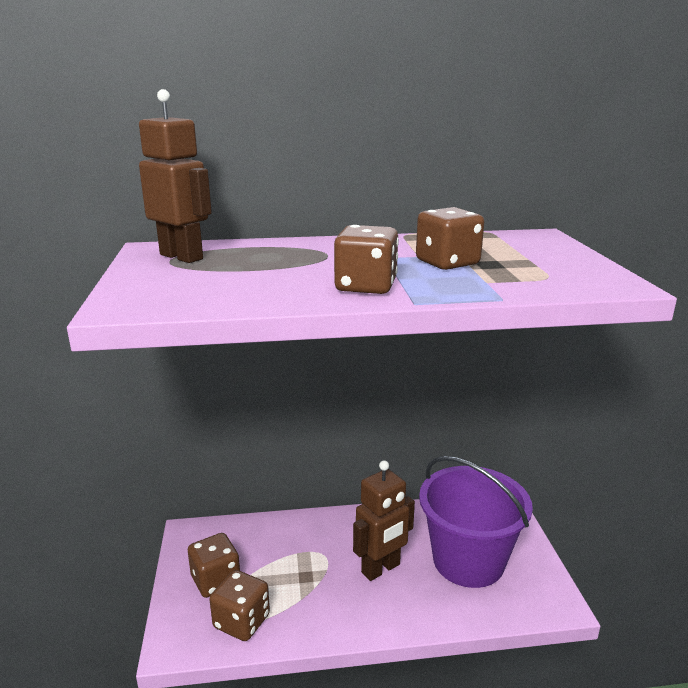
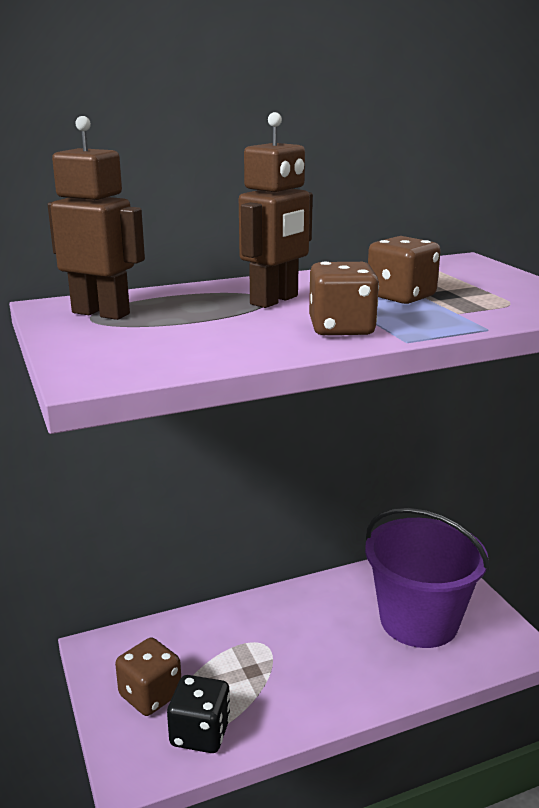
camera: 15 degrees left, 0 degrees up
(241, 621) = (200, 733): brown dice -> black dice
(381, 569) = (331, 646): brown robot -> brown robot (275, 300)

